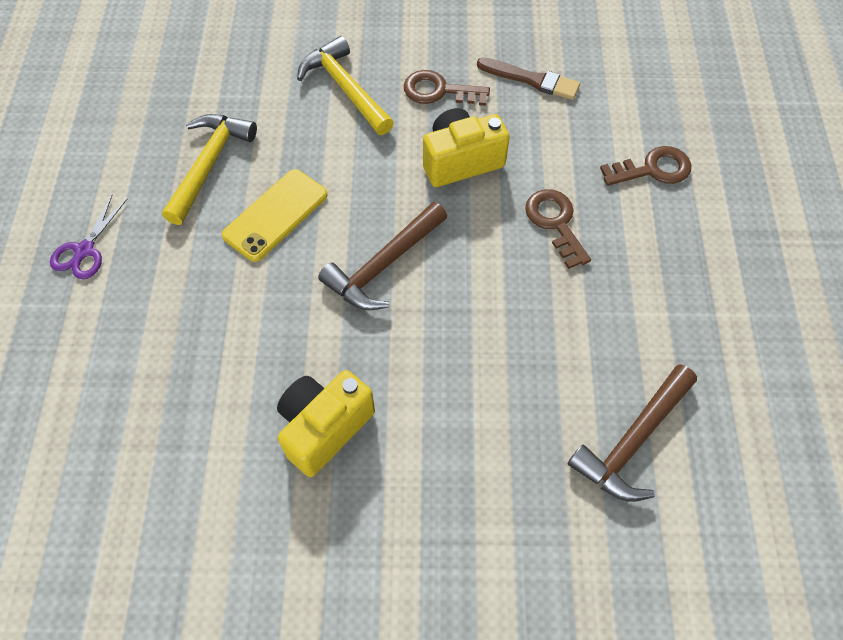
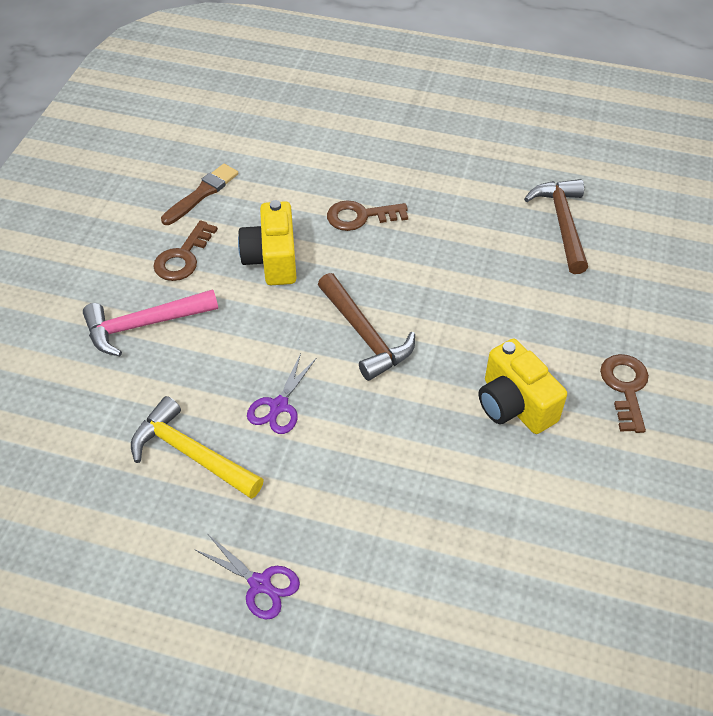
camera: 75 degrees left, 10 degrees down
(276, 215) = (279, 406): yellow phone -> purple scissors
(345, 88) = (144, 325): yellow hammer -> pink hammer
(633, 441) = (562, 223): brown hammer -> brown hammer turned 150 degrees counterclockwise
(652, 169) = (330, 149): brown key -> brown key (625, 388)

